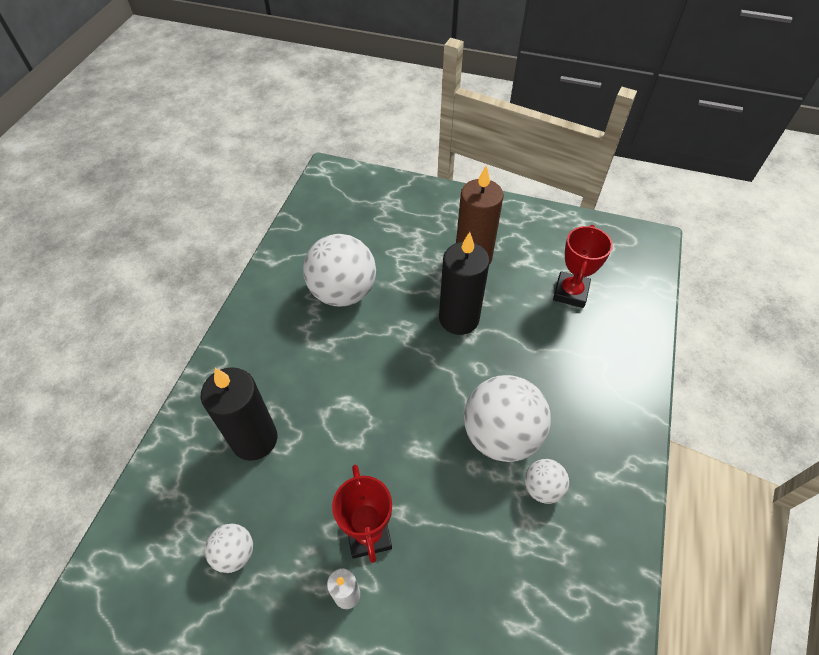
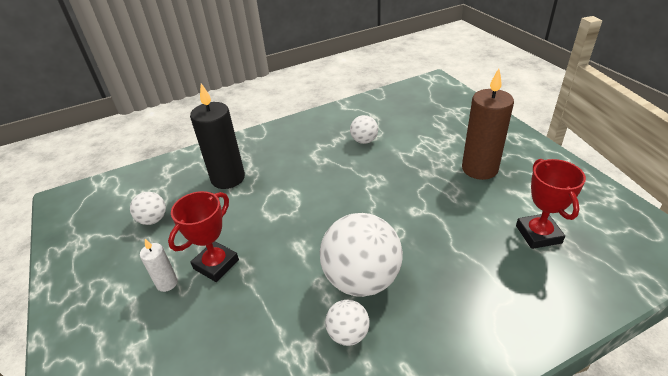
camera: 50 degrees right, 15 degrees down
(343, 292) = (364, 141): white ball -> white ball, size x0.50
(459, 318) = (421, 196): black candle -> none
(570, 292) = (538, 234): red trophy -> red trophy turned 75 degrees counterclockwise

